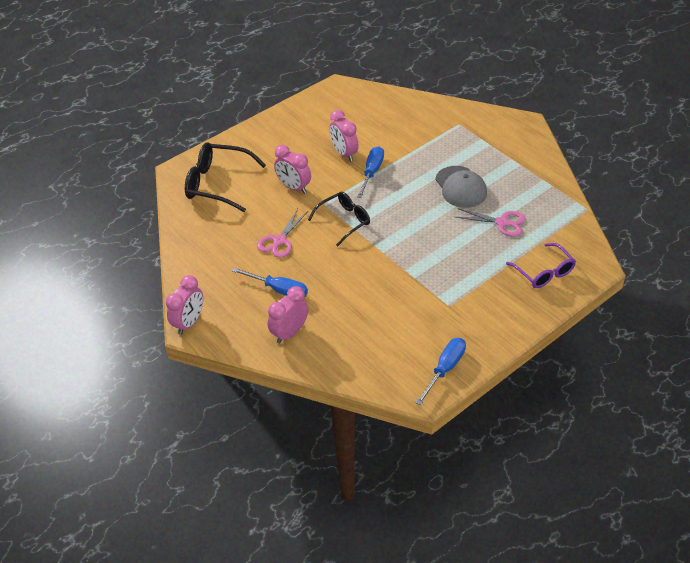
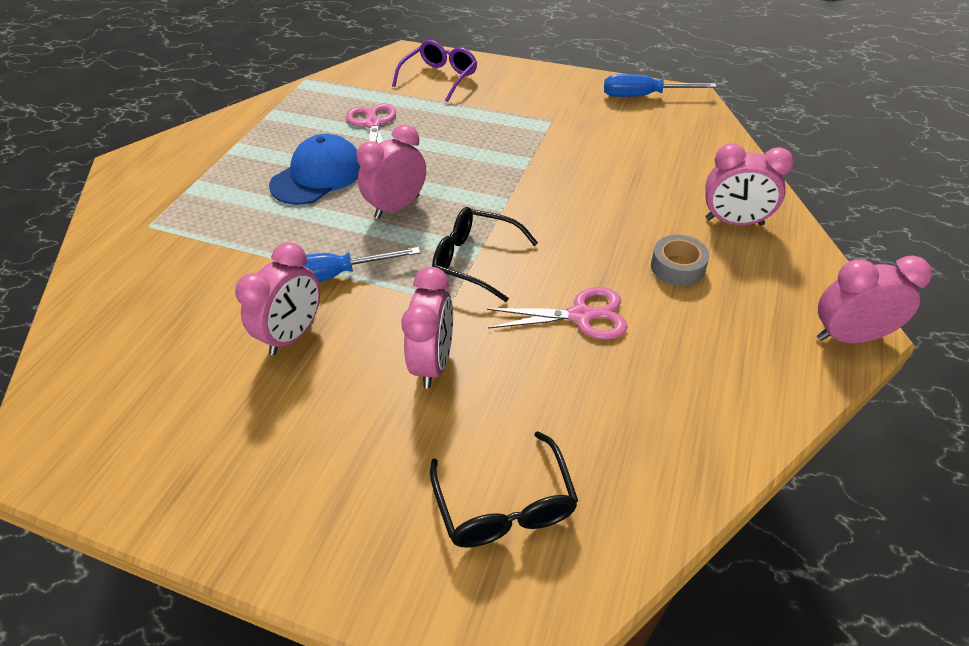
camera: 120 degrees left, 0 degrees up
(217, 183) = (505, 506): black glasses -> black glasses, size x0.66
(279, 290) = (677, 267): blue screwdriver -> grey tape
(408, 208) = (397, 207): none -> pink clock
(460, 187) = (318, 175): grey cap -> blue cap

